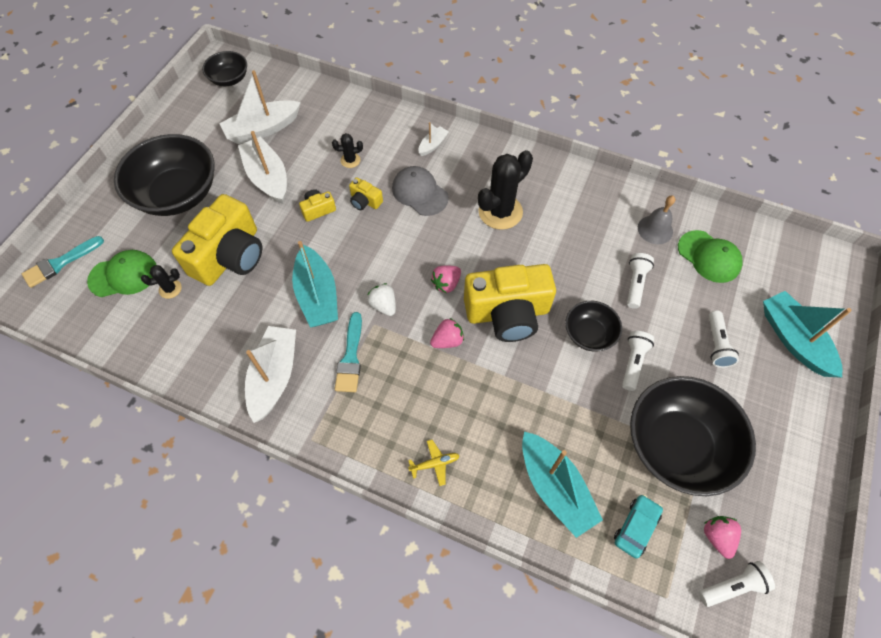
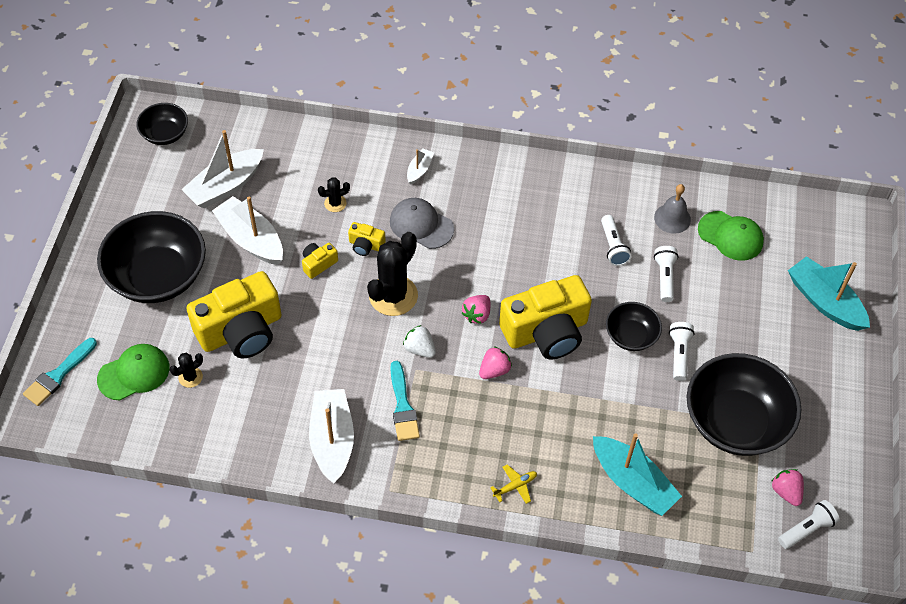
camera: 15 degrees left, 5 degrees down
(230, 256) = (241, 331): yellow camera -> yellow camera turned 45 degrees clockwise
(317, 295) = (348, 353): turquoise boat -> none
(500, 212) = (511, 229): black cactus -> black cactus (393, 296)
(636, 527) = (713, 500): turquoise car -> none
(716, 344) = (754, 321): white flashlight -> white flashlight (613, 246)

